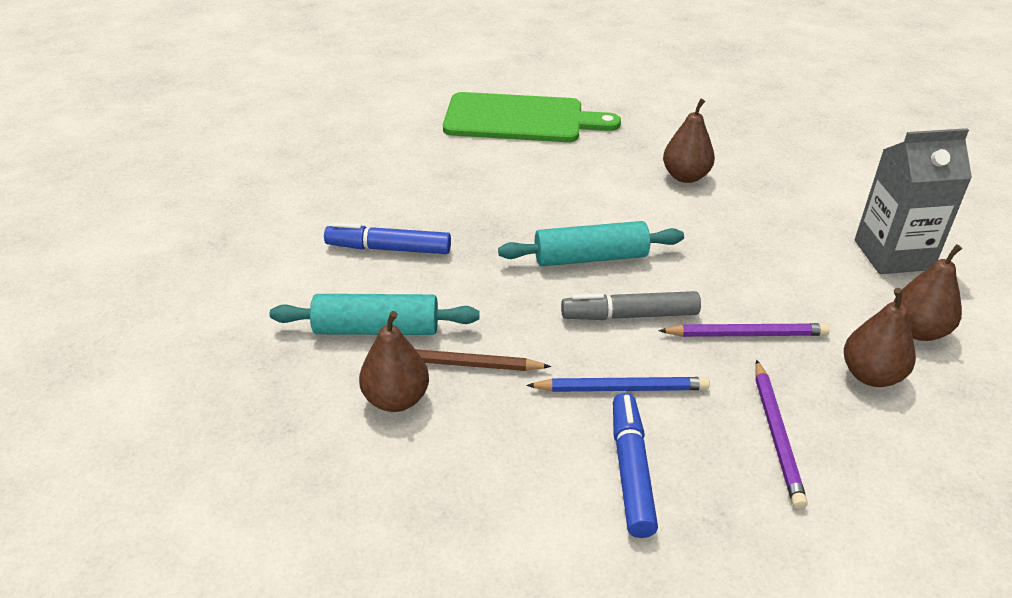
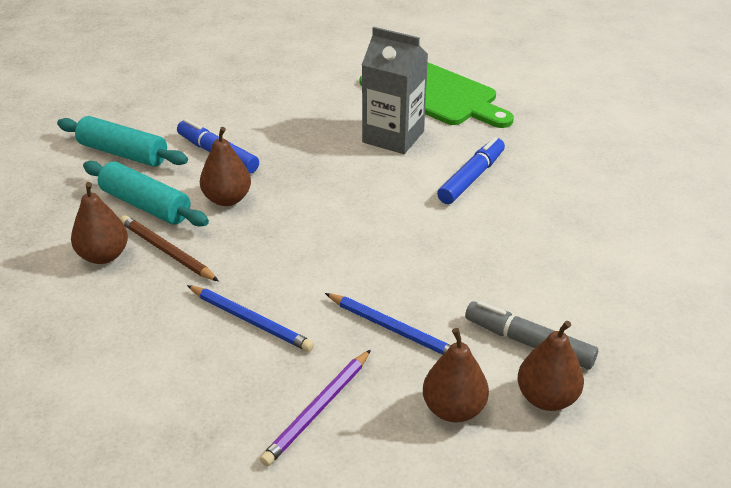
camera: 35 degrees right, 0 degrees up
(590, 258) = (349, 220): turquoise rolling pin -> turquoise rolling pin (123, 153)
(629, 315) = (323, 274): grey marker -> grey marker (528, 342)
(631, 471) = (187, 376): blue marker -> blue marker (471, 178)
(685, 176) = (511, 188): brown pear -> brown pear (227, 199)
(746, 334) = (393, 329): purple pencil -> blue pencil
(893, 255) = (614, 329): grey carton -> grey carton (393, 137)

